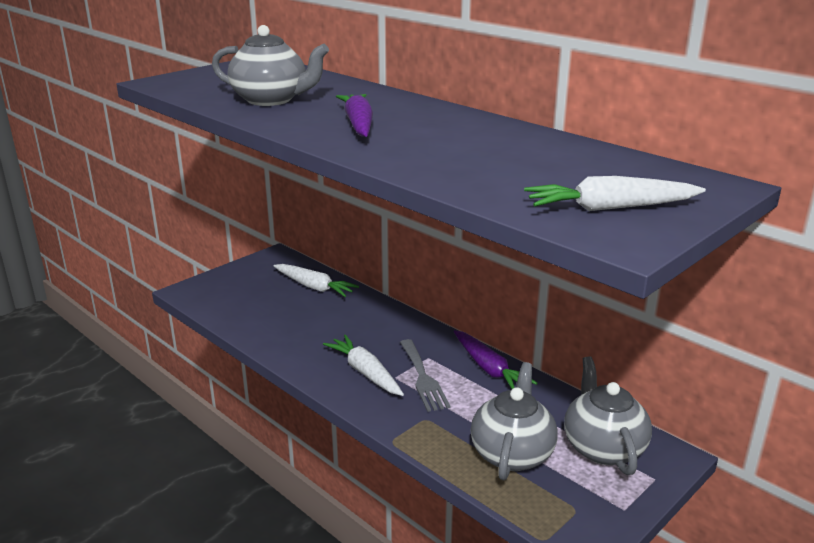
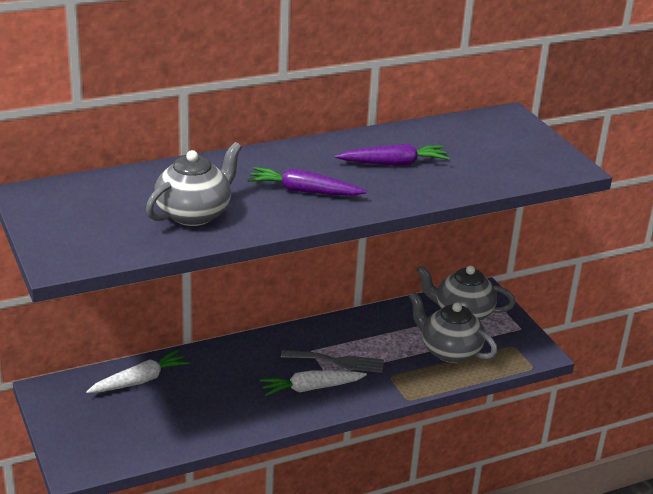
camera: 70 degrees left, 5 degrees up
(489, 369) = (345, 327): purple carrot -> purple carrot (393, 163)
(610, 208) = (526, 156): white carrot -> none

